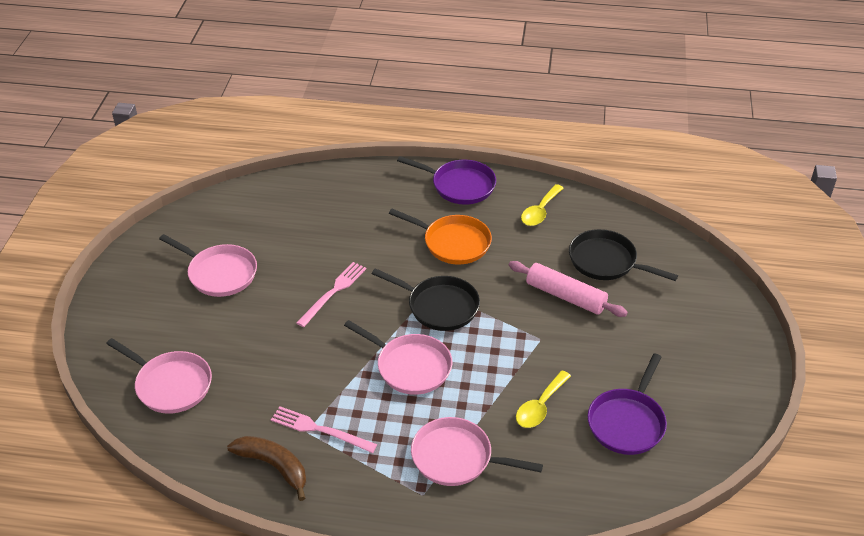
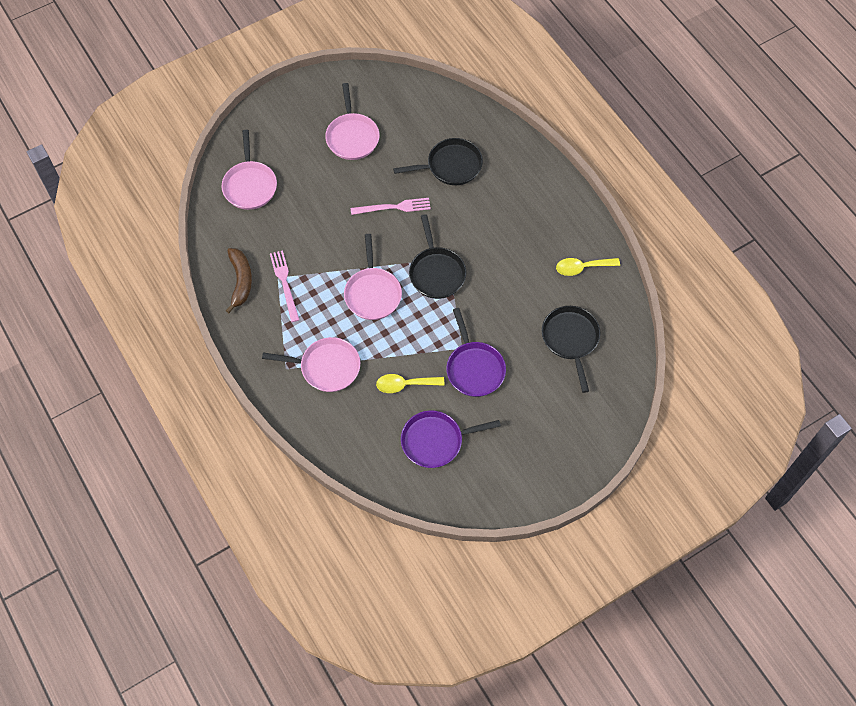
camera: 50 degrees right, 20 degrees up
(338, 228) = (451, 166): none -> black pan
(453, 243) = (500, 239): orange pan -> none
(456, 458) = (326, 367): pink pan -> pink pan turned 120 degrees clockwise
(459, 185) = (560, 203): purple pan -> purple pan (474, 368)
(565, 296) = (513, 337): pink rolling pin -> none

